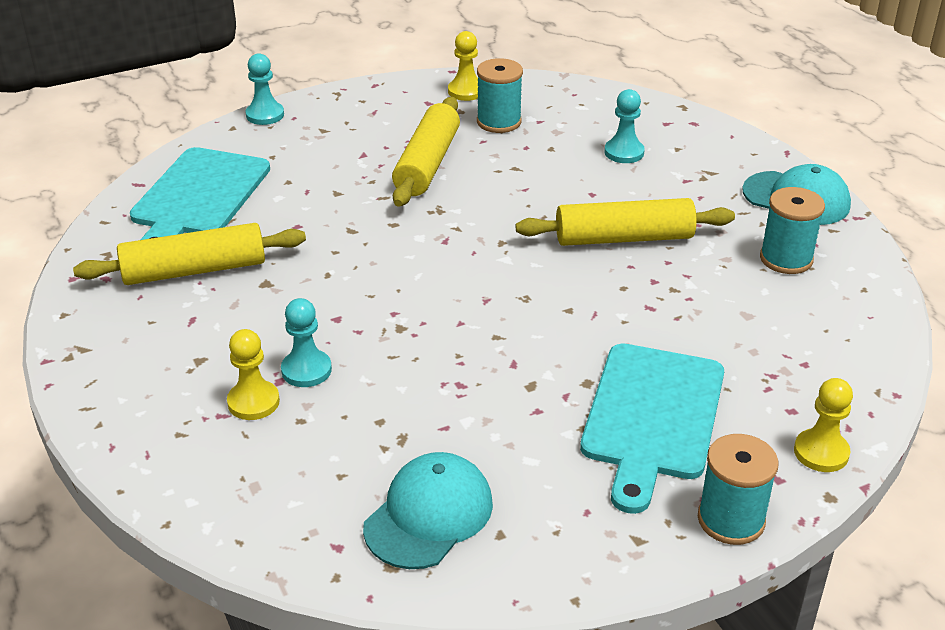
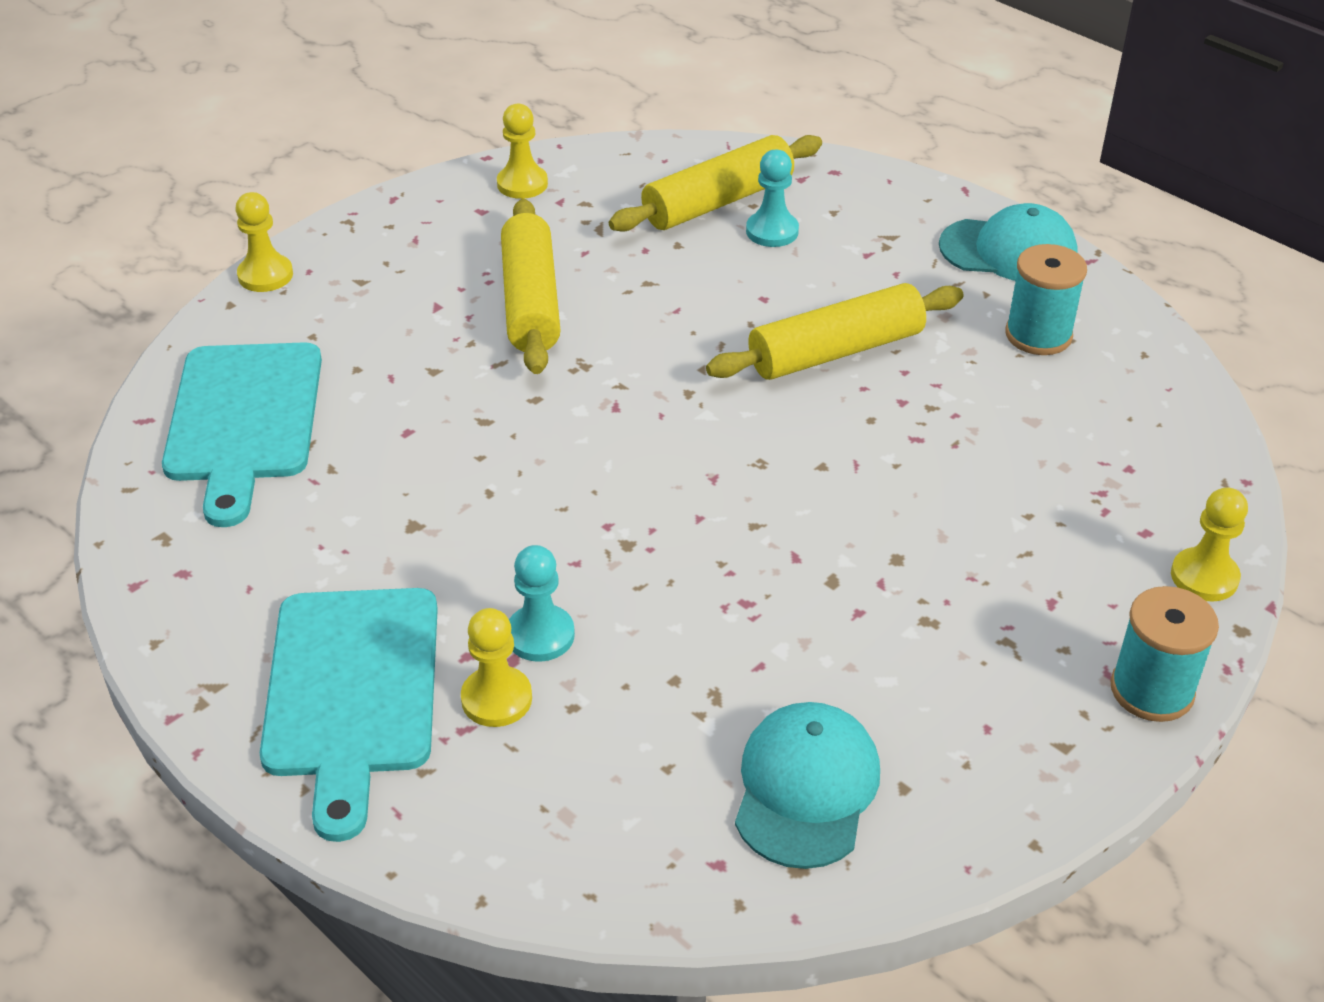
camera: 20 degrees left, 5 degrees up
(194, 270) = (304, 531): yellow rolling pin -> yellow rolling pin (718, 202)
(265, 115) = (265, 275): turquoise pawn -> yellow pawn
(499, 122) = (590, 220): turquoise spool -> none
(652, 417) = (996, 584): turquoise cutting board -> turquoise cutting board (351, 692)

